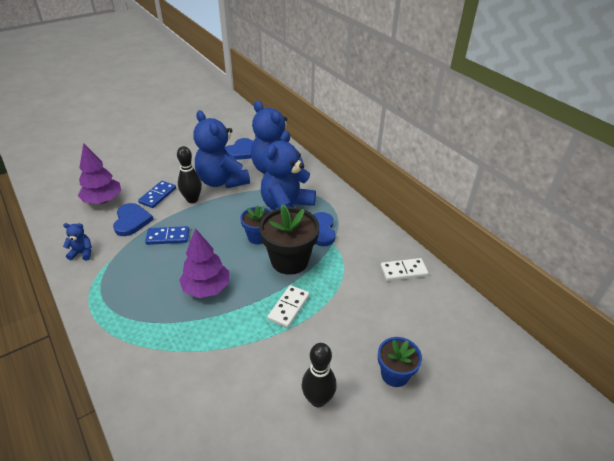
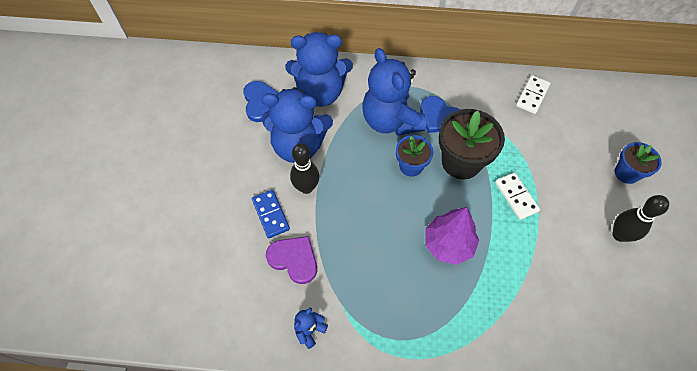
camera: 50 degrees left, 20 degrees up
(103, 200) = (231, 271): purple tree -> none
(131, 221) = (294, 259): blue heart -> purple heart
(168, 237) = (349, 239): blue domino -> none

